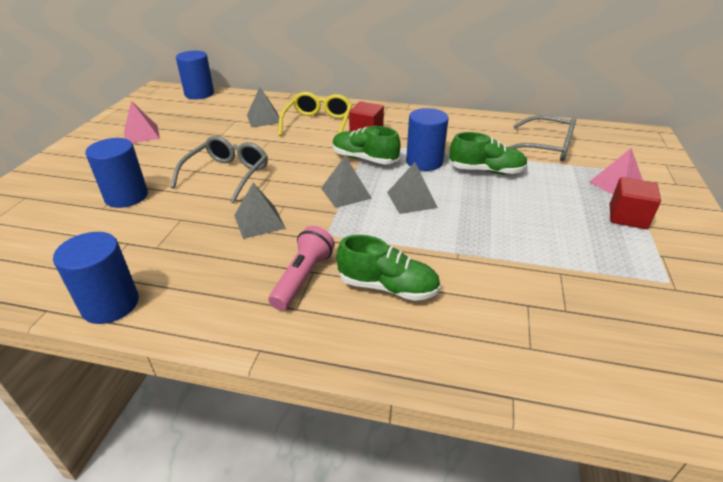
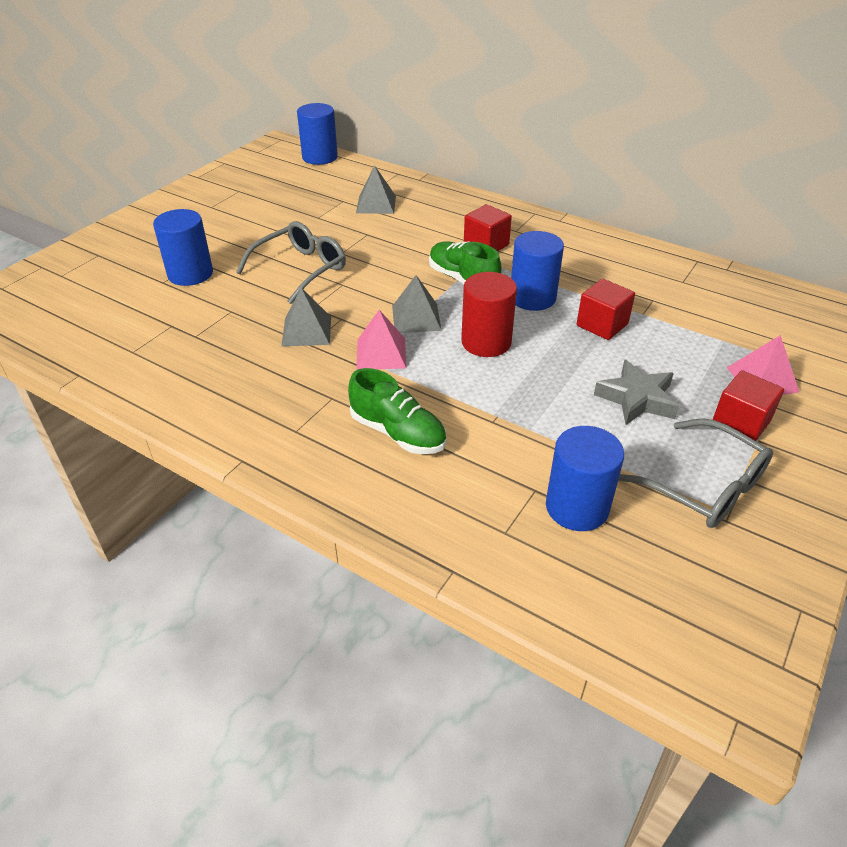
camera: 20 degrees right, 5 degrees up
(110, 304) = (133, 383): blue cylinder -> blue cylinder (577, 507)
(141, 134) = (235, 201): pink pyramid -> pink pyramid (381, 353)
(303, 277) = (318, 401): pink flashlight -> none
(318, 123) = (435, 222): yellow glasses -> none
(412, 200) = (486, 342): grey pyramid -> red cylinder
(486, 171) = (602, 325): green shoe -> red cube
(546, 147) = (705, 309): grey glasses -> grey glasses (704, 486)
(548, 216) = (637, 399): none -> grey star

